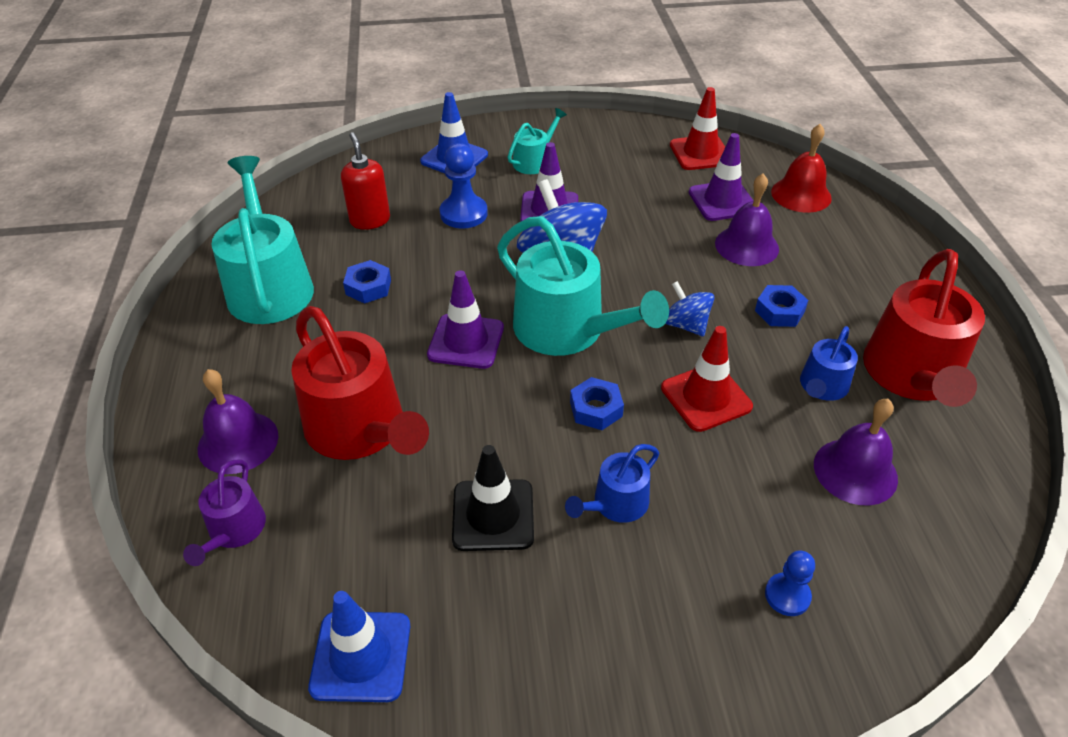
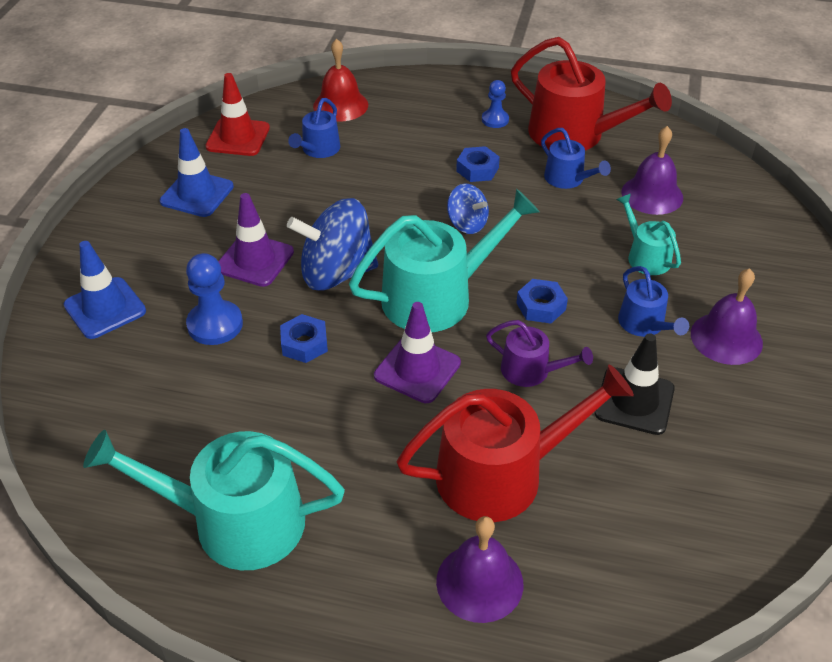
camera: 70 degrees left, 0 degrees up
(234, 530) = (597, 598): purple watering can -> purple watering can (531, 371)
(361, 656) = (753, 519): blue traffic cone -> blue traffic cone (197, 194)
(368, 287) = (291, 429): blue nut -> blue nut (304, 344)
(370, 220) = (171, 405): red soap dispenser -> none
(534, 161) = (162, 248): turquoise watering can -> turquoise watering can (645, 256)
(686, 325) = (467, 224): blue spinning top -> blue spinning top turned 120 degrees counterclockwise
(706, 397) = (554, 240): red traffic cone -> none
(722, 201) = (318, 149): purple traffic cone -> blue watering can
(746, 246) = (388, 157): purple bell -> purple bell (726, 338)
(787, 595) = (746, 264): blue pawn -> blue pawn (495, 120)

